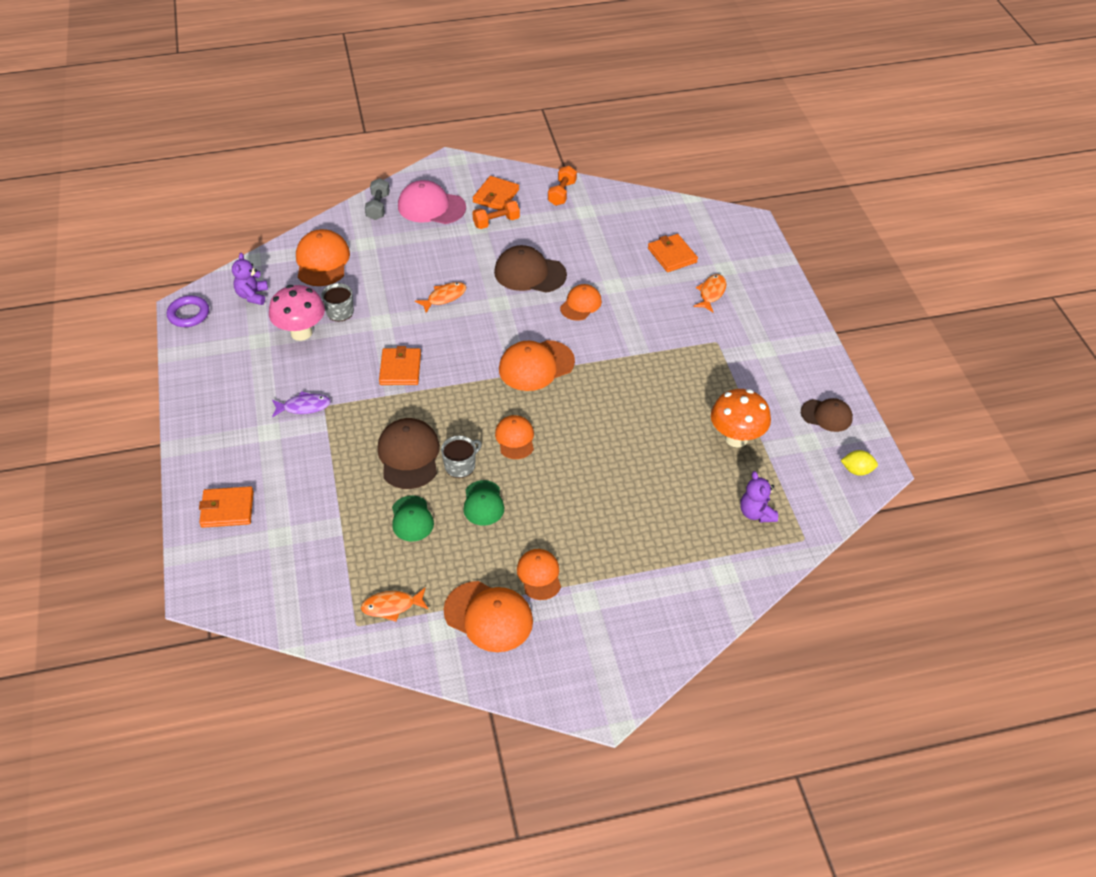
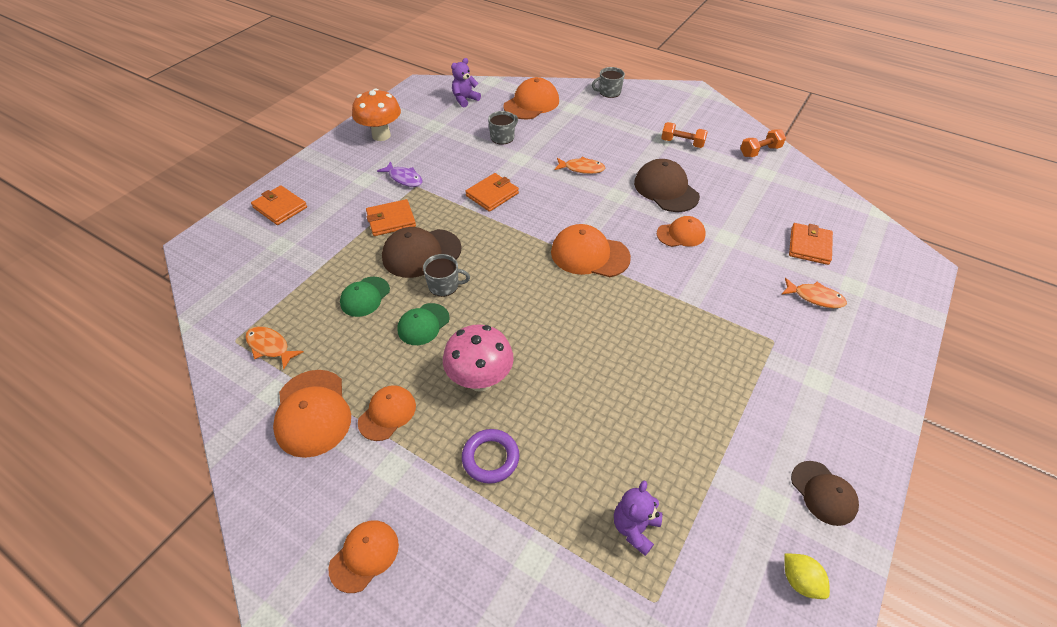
camera: 45 degrees right, 0 degrees up
(188, 314) = (417, 89): purple ring -> purple ring (490, 458)
(301, 333) = (463, 135): pink mushroom -> pink mushroom (480, 380)
(378, 207) = (609, 92): grey dumbbell -> grey mug
(409, 455) = (421, 253): brown cap -> brown cap turned 150 degrees counterclockwise
(431, 207) = (646, 110): pink cap -> none
(496, 196) = (703, 127): orange wallet -> orange wallet (391, 220)
(515, 438) = (506, 295): orange cap -> orange cap (364, 556)
(711, 293) = (815, 297): orange fish -> orange fish turned 45 degrees clockwise
(736, 438) = (696, 439): orange mushroom -> orange mushroom (381, 135)

